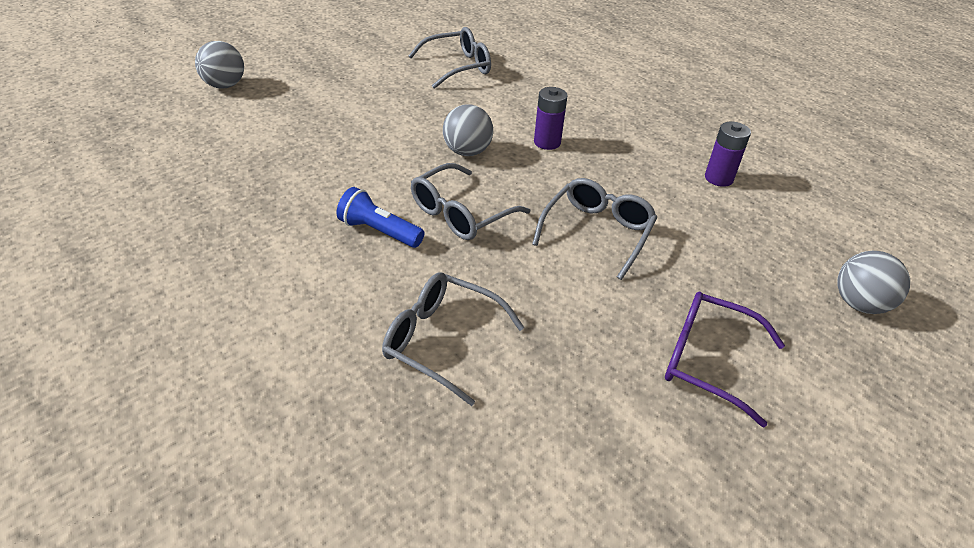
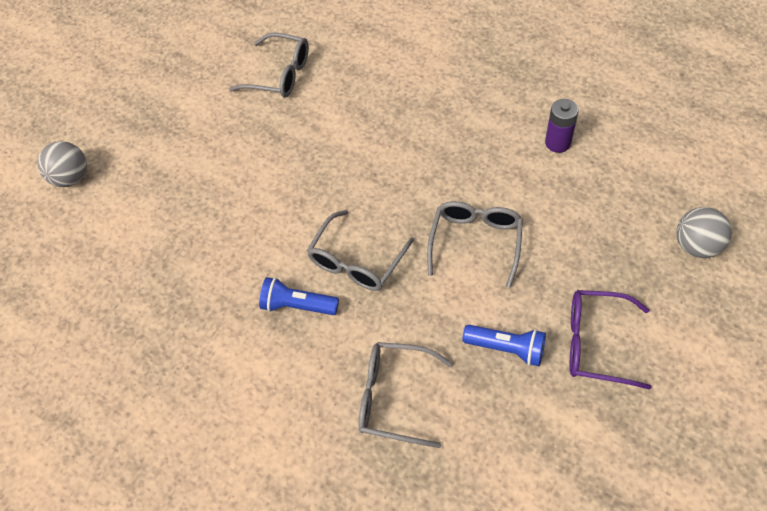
camera: 10 degrees left, 15 degrees up
(458, 67) = (280, 74): grey glasses -> grey glasses turned 60 degrees clockwise
(467, 152) = (333, 186): grey ball -> none
(547, 142) = (398, 149): purple battery -> none
(595, 334) = (506, 348): none -> blue flashlight

